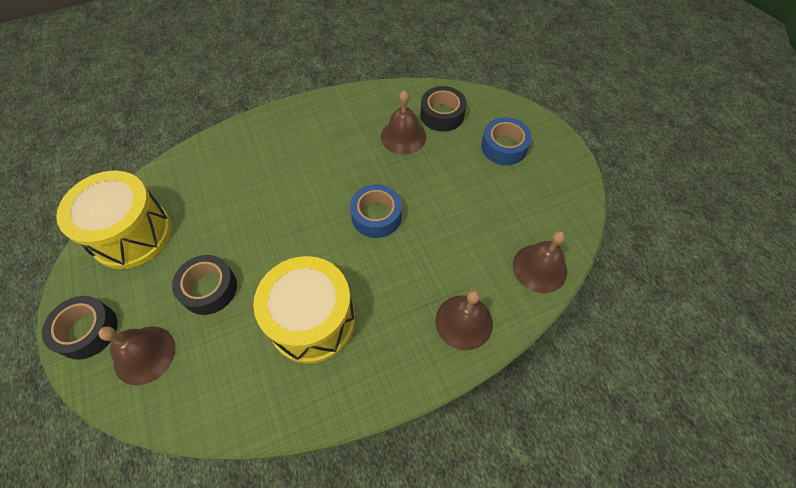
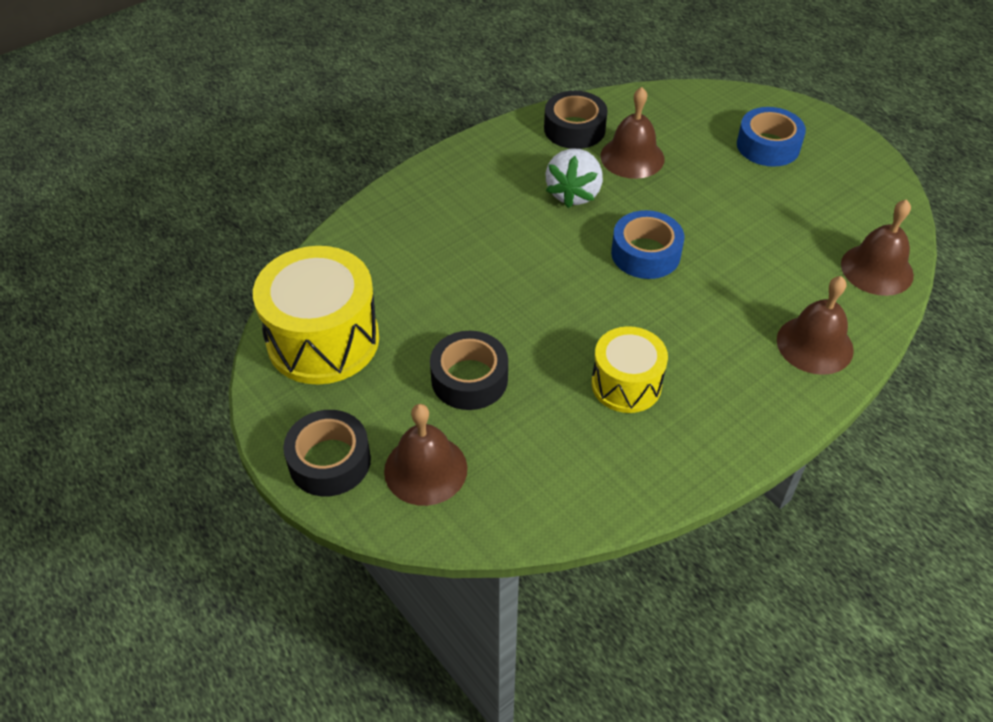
camera: 15 degrees left, 10 degrees down
(312, 321) = (626, 384): yellow drum -> yellow drum, size x0.61
(350, 157) = (574, 193): none -> white strawberry
(442, 114) = (670, 123): black tape -> black tape (574, 129)

